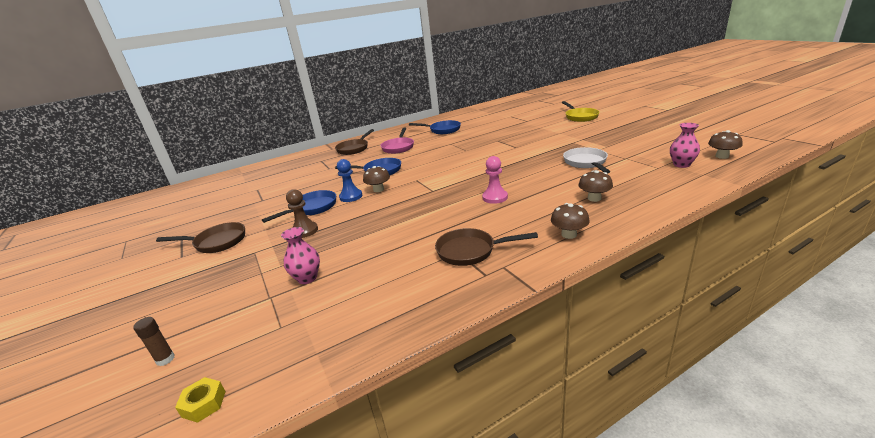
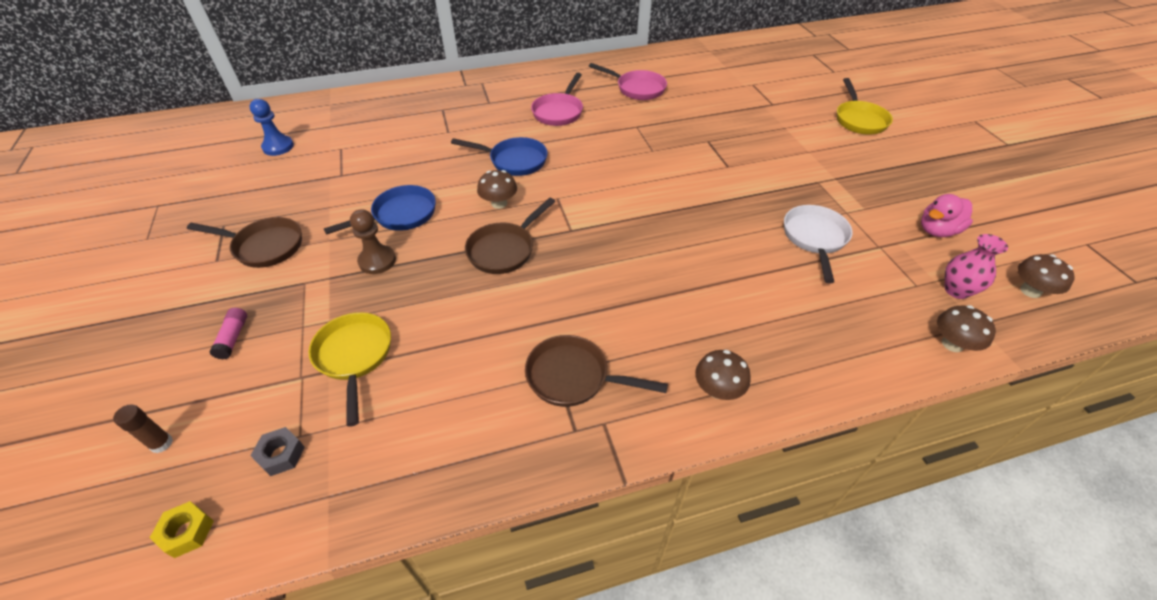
camera: 10 degrees right, 20 degrees up
(208, 290) = (233, 338): none -> pink glue stick
(269, 340) = (281, 455): none -> grey nut
(307, 278) = (354, 357): pink vase -> yellow pan
(351, 196) = (457, 206): blue pawn -> blue pawn (278, 147)
(354, 149) = (496, 95): brown pan -> brown pan (504, 249)
(442, 130) = (637, 89): blue pan -> pink pan
(495, 197) = (650, 275): pink pawn -> none
(594, 198) = (788, 324): brown mushroom -> brown mushroom (952, 344)
(653, 146) = (937, 230): none -> pink duck

